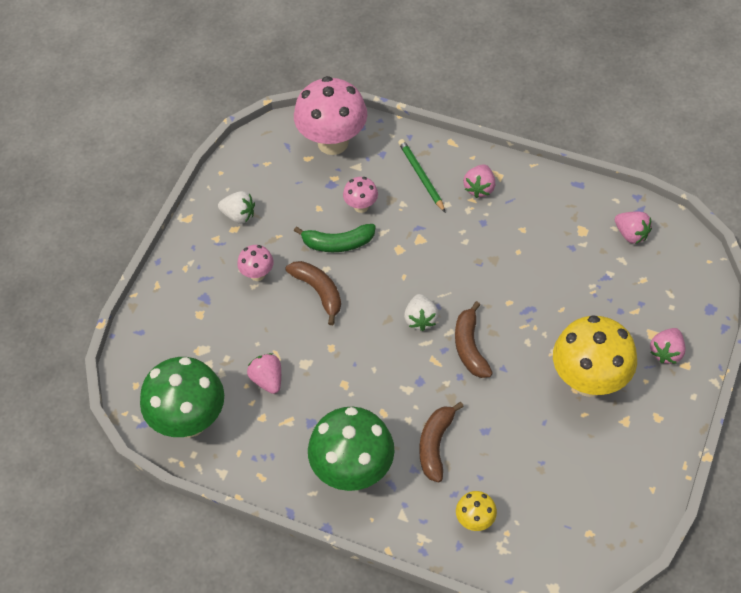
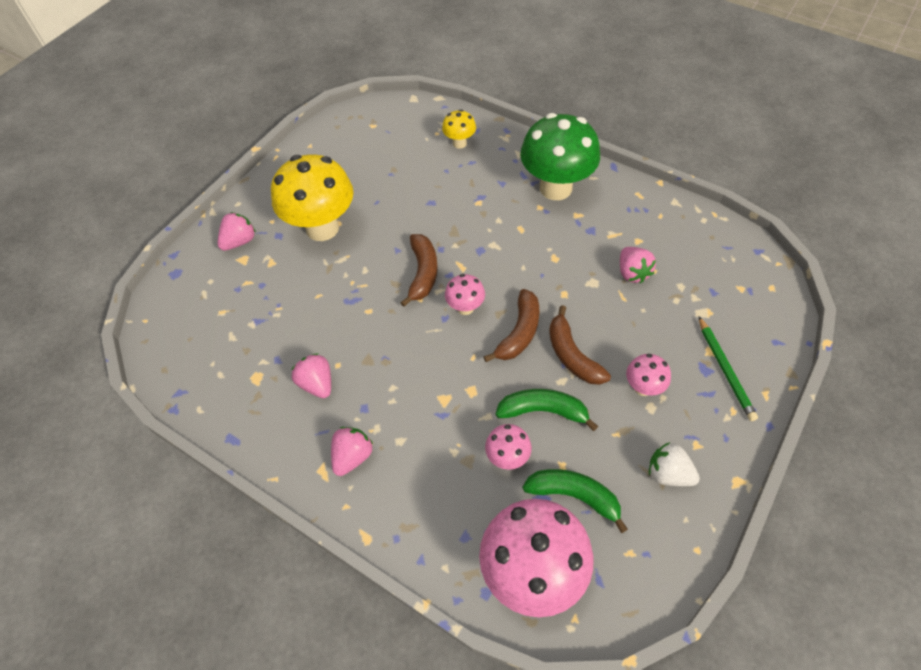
camera: 170 degrees left, 0 degrees up
(190, 421) = (710, 247): green mushroom -> none
(308, 190) = (574, 496): none -> green banana
(421, 176) = (421, 488): green pencil -> green pencil (725, 370)
(421, 319) = (465, 308): white strawberry -> pink mushroom
(435, 445) = (478, 197): brown banana -> brown banana (519, 332)
(631, 234) = (206, 364): pink strawberry -> pink strawberry (317, 383)

